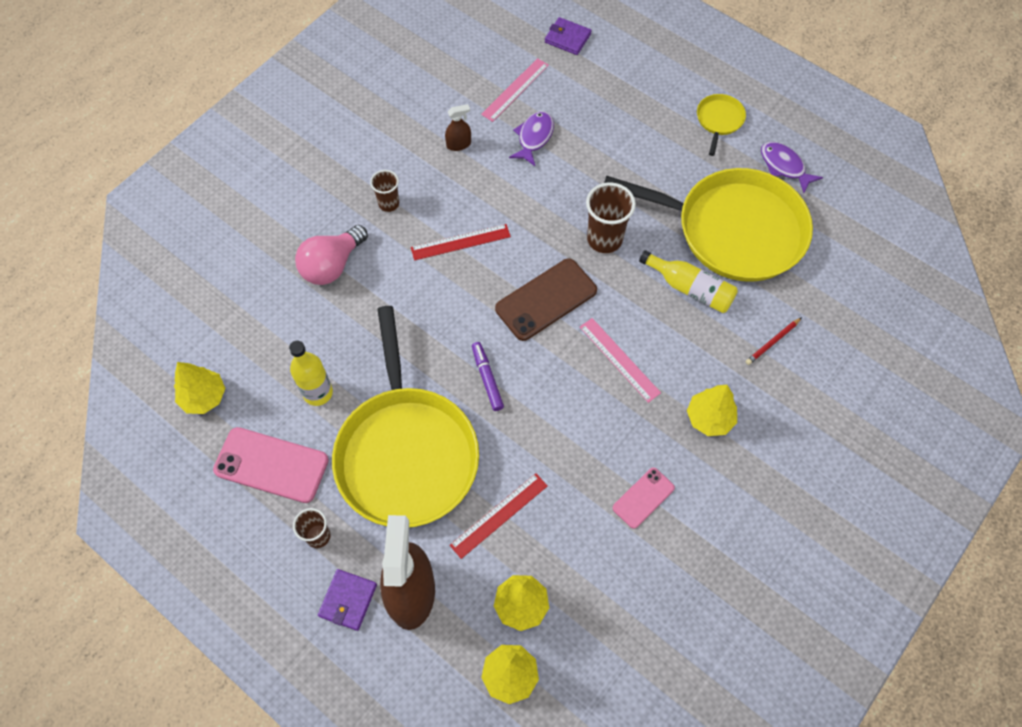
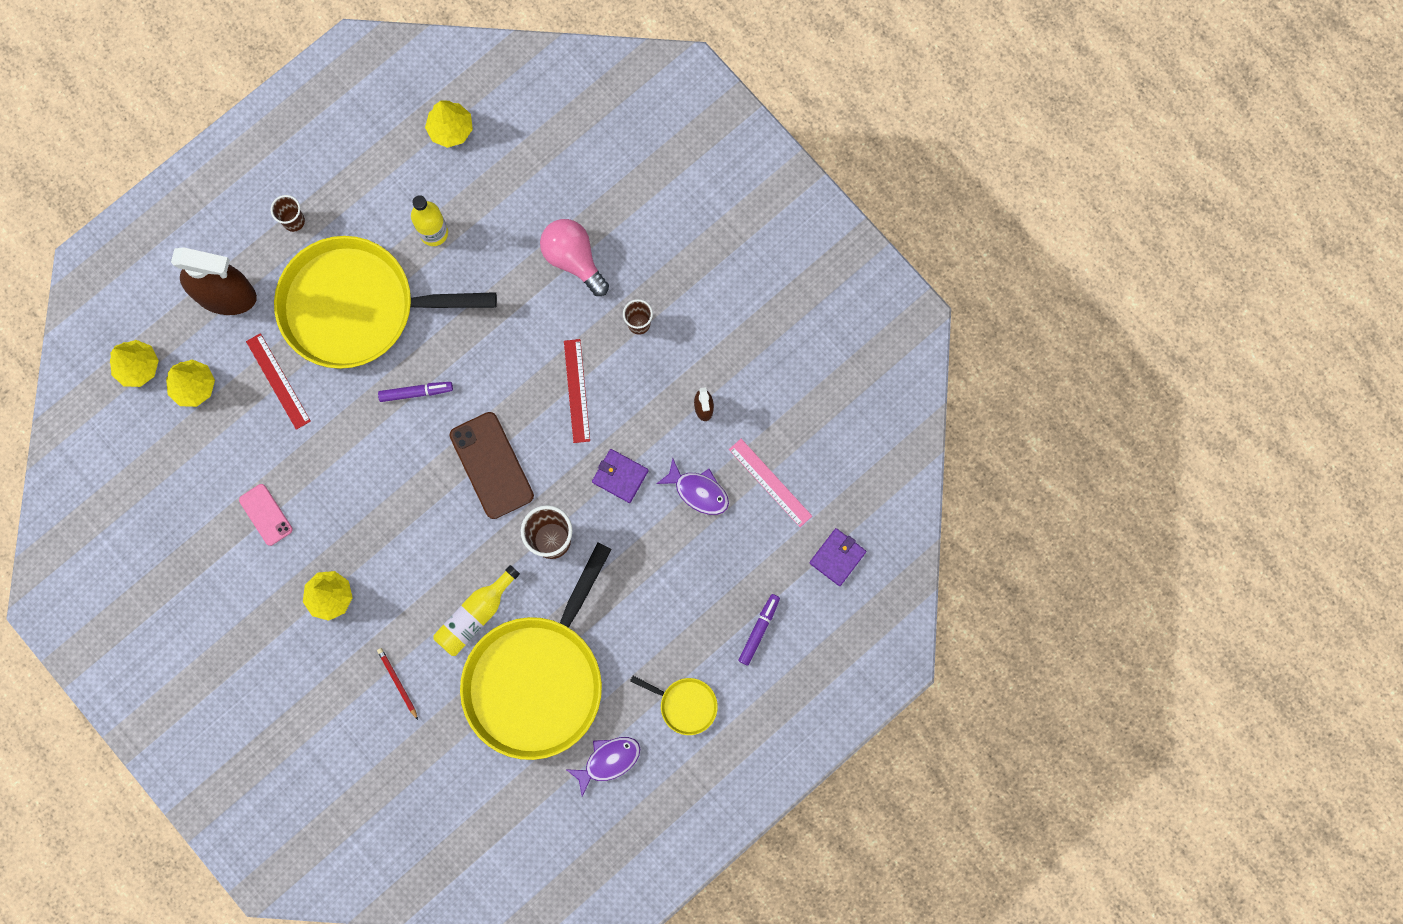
camera: 100 degrees right, 15 degrees up
(271, 465) = (369, 186): pink phone -> none
(348, 600) = (231, 241): purple wallet -> purple wallet (620, 476)
(619, 359) = (410, 524): pink ruler -> none
(641, 80) = (759, 630): none -> purple marker

